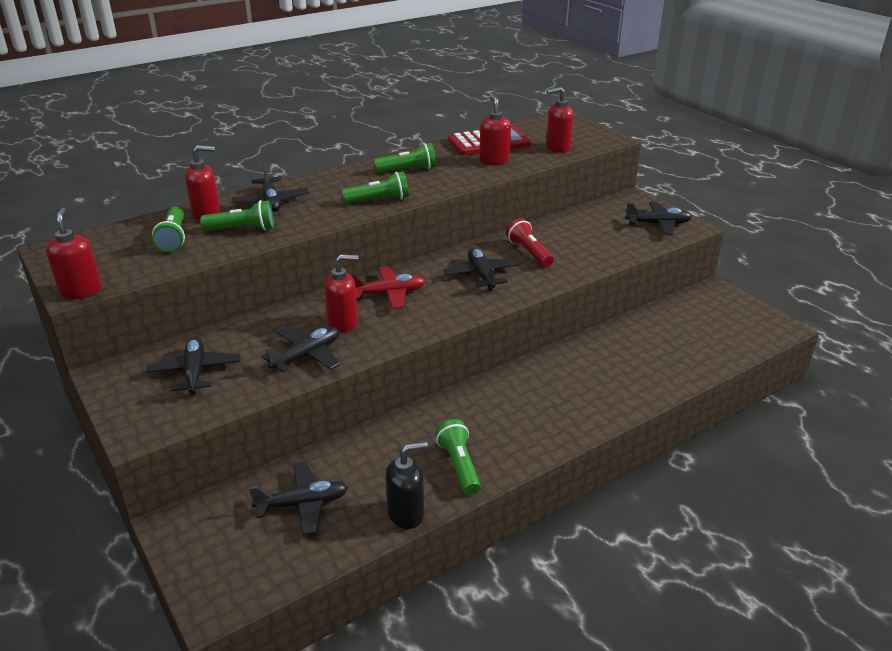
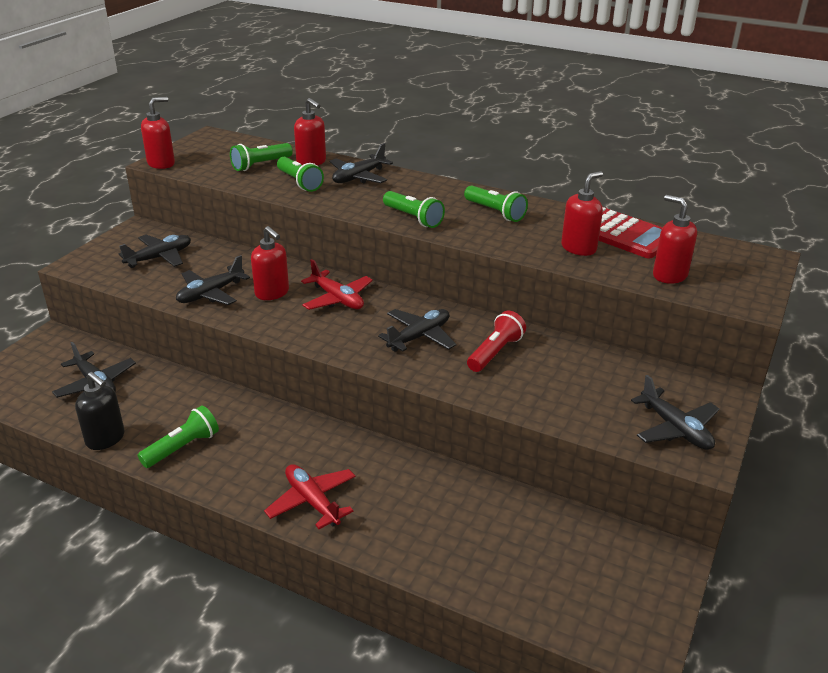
camera: 60 degrees right, 0 degrees up
(306, 356) = (211, 293): black plane -> black plane turned 120 degrees clockwise
(579, 411) = (312, 502): none -> red plane

